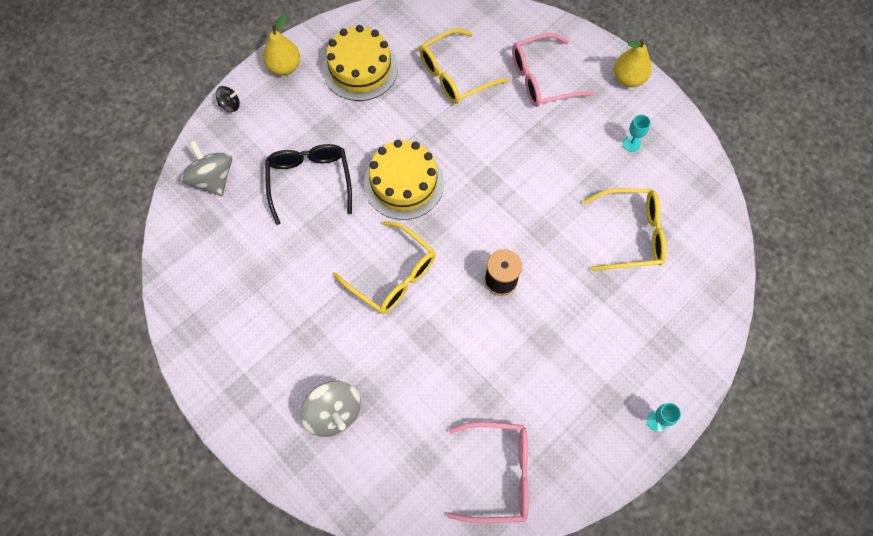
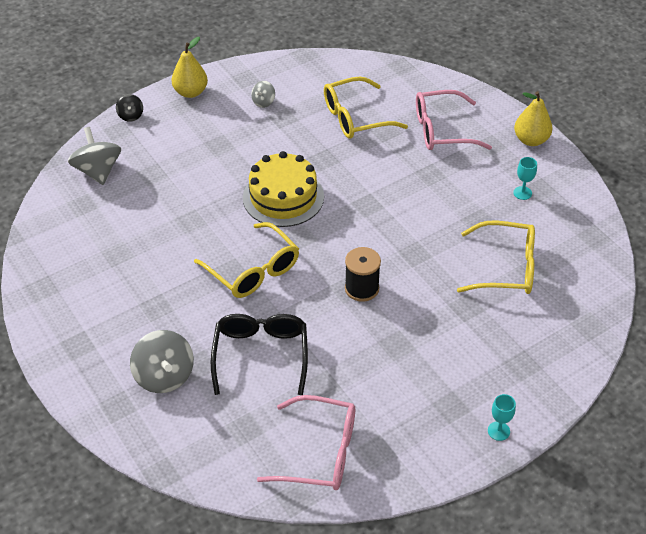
camera: 10 degrees right, 20 degrees down
(230, 105) = (131, 116): black spinning top -> black spinning top turned 75 degrees clockwise
(310, 182) = (191, 185): black glasses -> black glasses (261, 356)
(360, 69) = (263, 102): yellow cake -> grey spinning top

